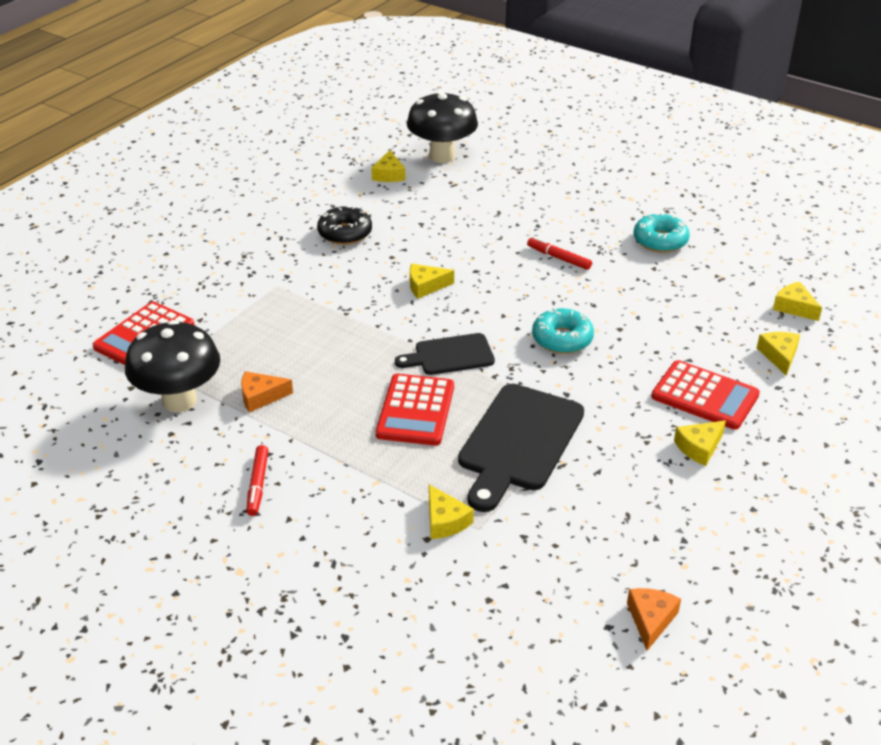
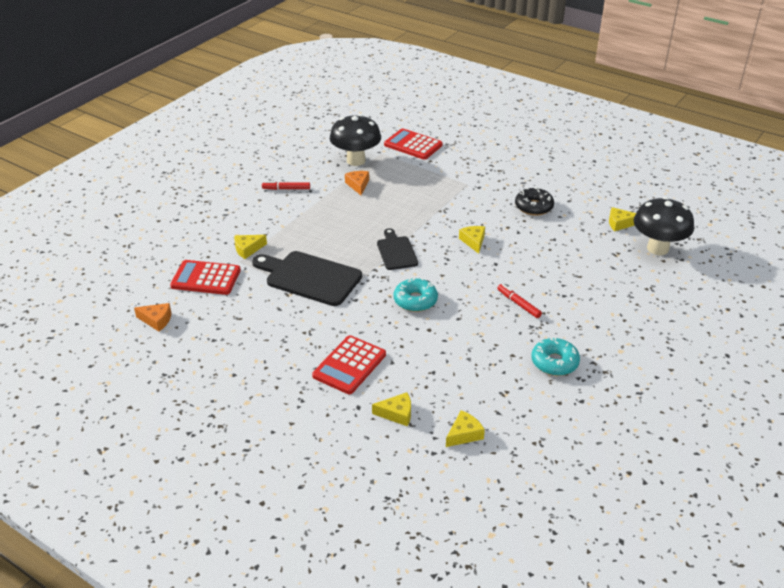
camera: 90 degrees right, 0 degrees up
(415, 410) = (342, 238): red calculator -> red calculator (206, 278)
(558, 258) = (518, 304): red marker -> red marker turned 75 degrees counterclockwise
(699, 447) = (295, 356): yellow cheese -> none

